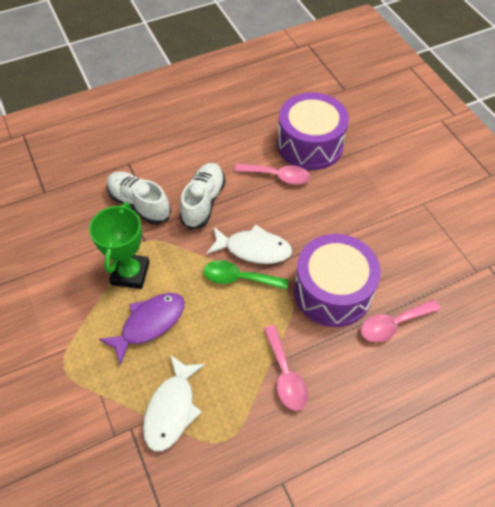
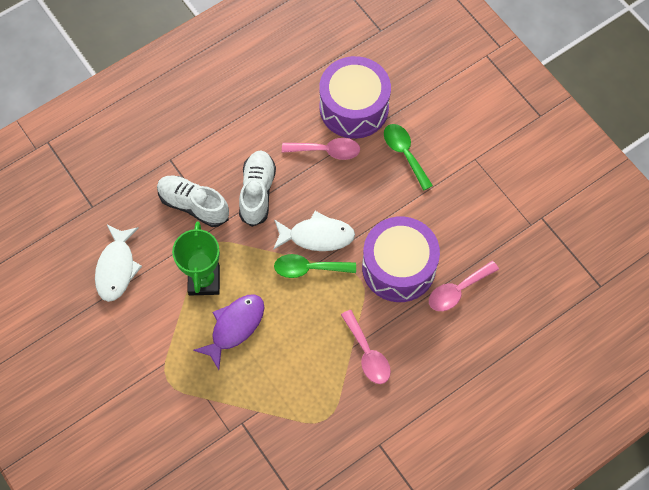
camera: 10 degrees left, 10 degrees up
(172, 409) = (274, 400): white fish -> white fish (116, 268)
(353, 189) = (404, 153): none -> green spoon

